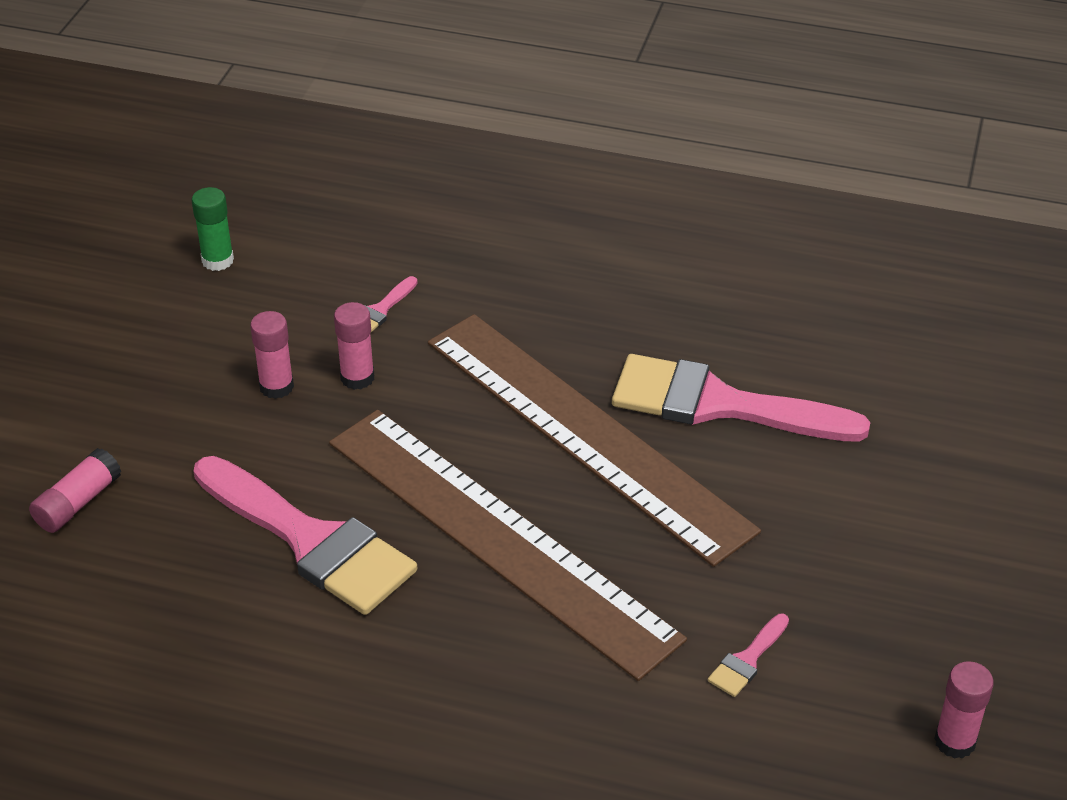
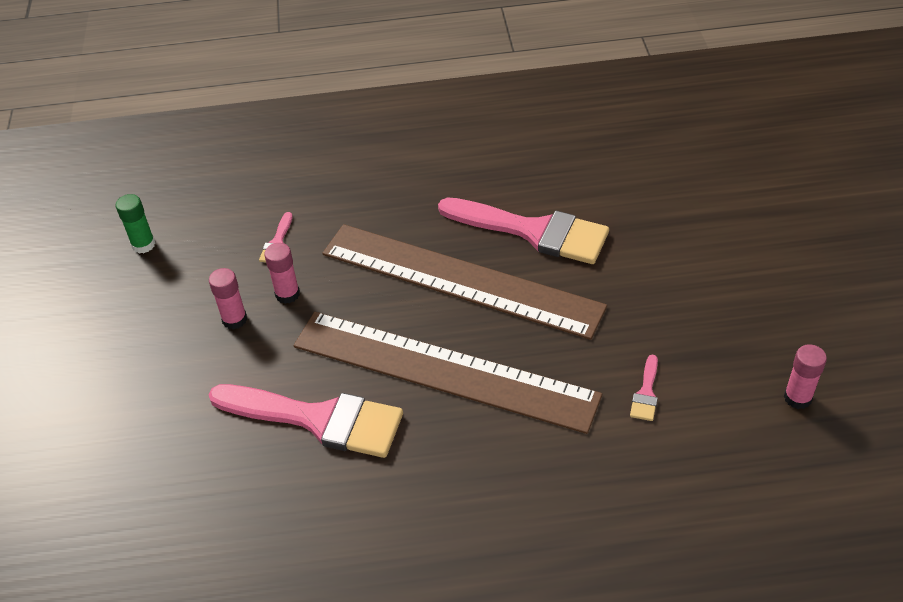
camera: 20 degrees left, 5 degrees up
(78, 503) = (136, 453): pink glue stick -> none
(719, 404) = (534, 231): pink brush -> pink brush turned 150 degrees counterclockwise

